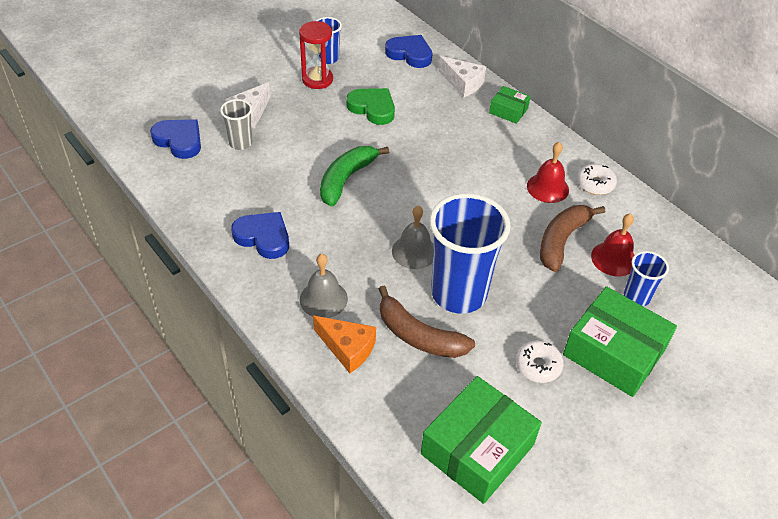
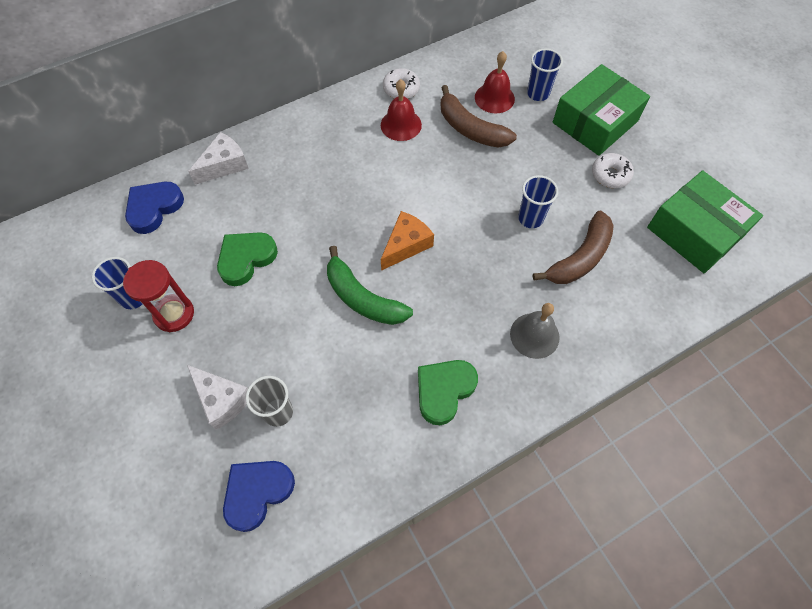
camera: 80 degrees left, 15 degrees up
(263, 237) = (444, 390): blue heart -> green heart
(347, 348) = (595, 319): orange cheese -> orange cheese (406, 245)
(414, 251) = (475, 247): grey bell -> none
(458, 293) = (530, 218): blue cup -> blue cup, size x0.48
(508, 111) = (281, 133): green box -> none

